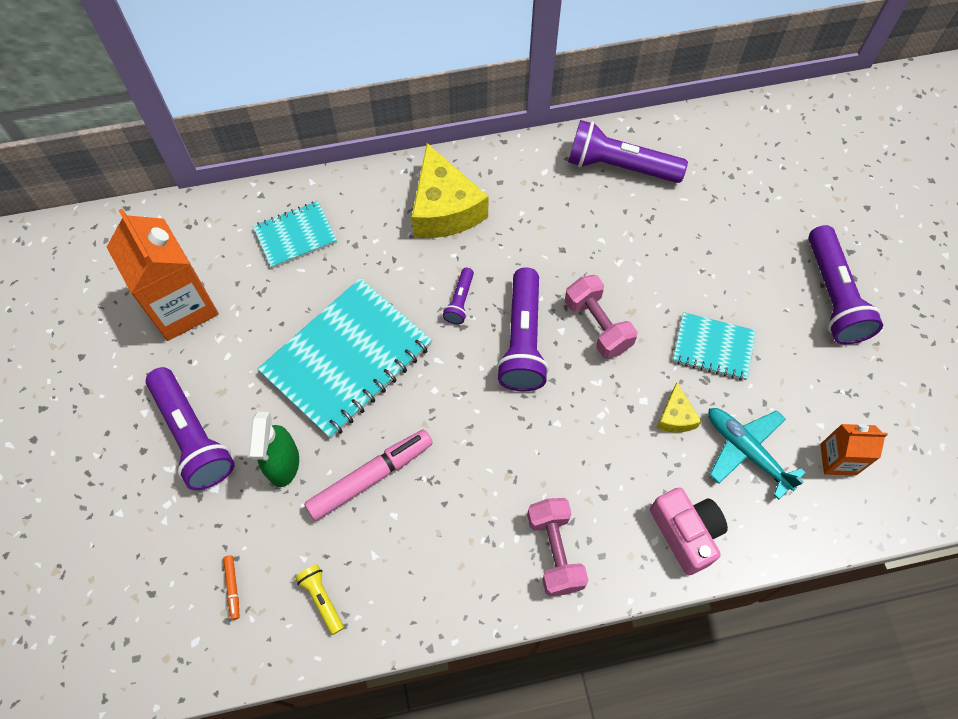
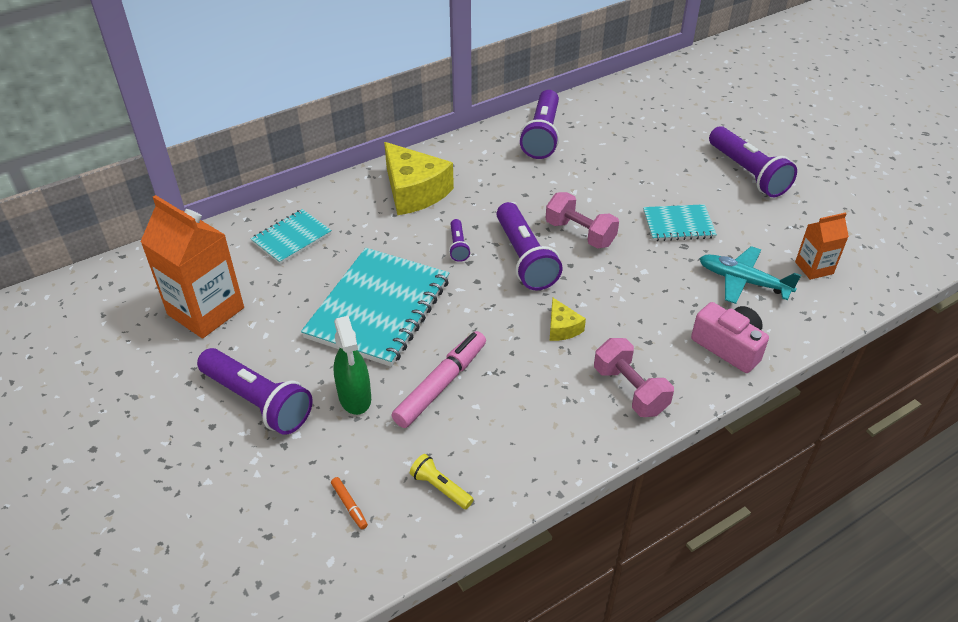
camera: 20 degrees left, 20 degrees down
(619, 166) = (542, 135): purple flashlight -> purple flashlight turned 75 degrees counterclockwise
(675, 416) = (675, 274): yellow cheese -> yellow cheese (562, 328)

